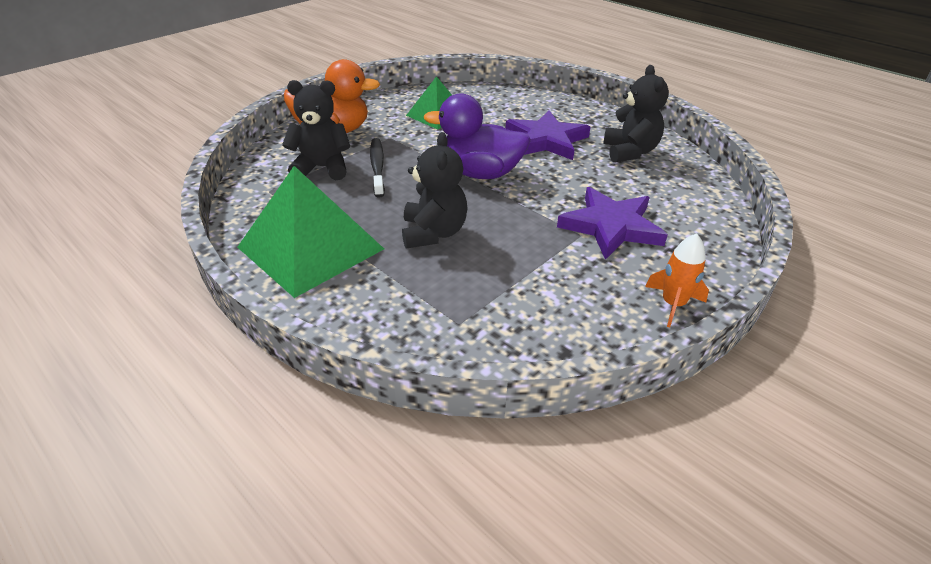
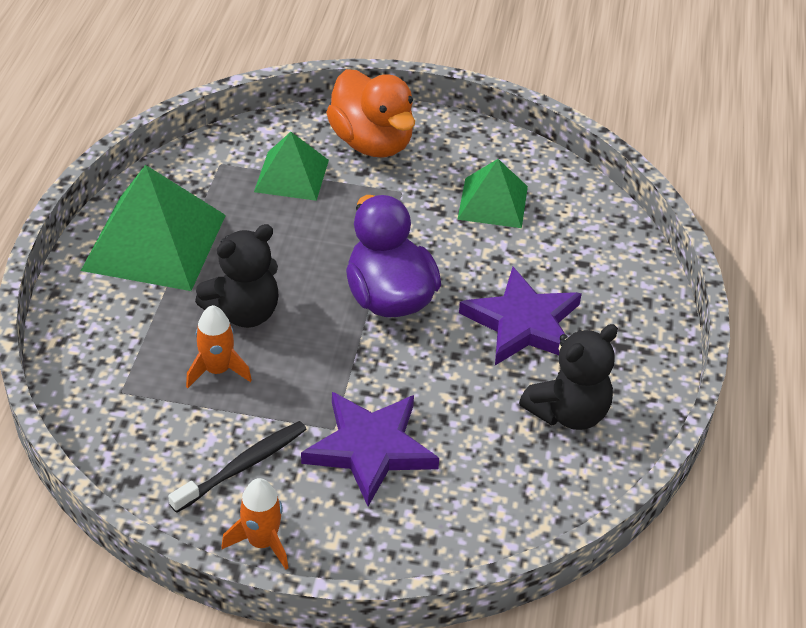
camera: 55 degrees right, 5 degrees up
(322, 168) = (291, 175): black teddy bear -> green pyramid
(377, 167) = (329, 213): black toothbrush -> black toothbrush (243, 466)
(481, 265) = (217, 370): none -> orange rocket

